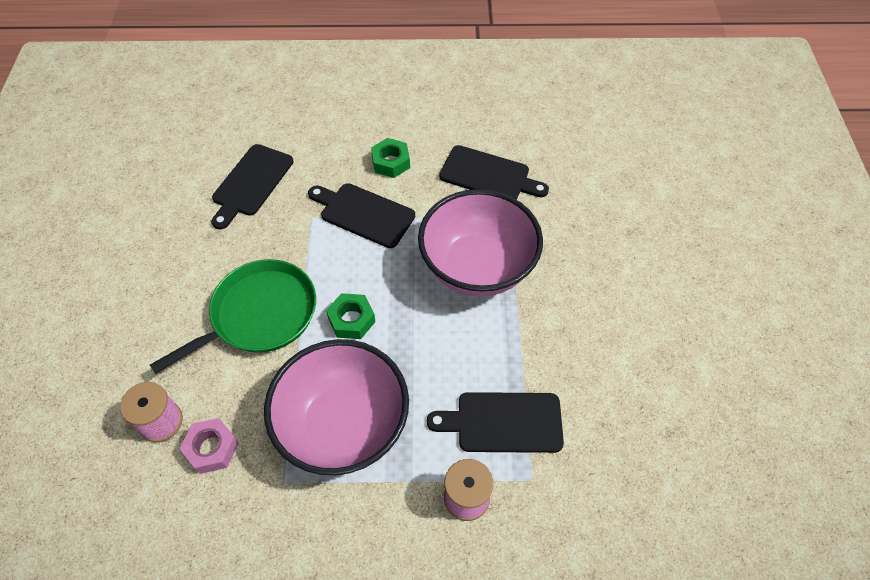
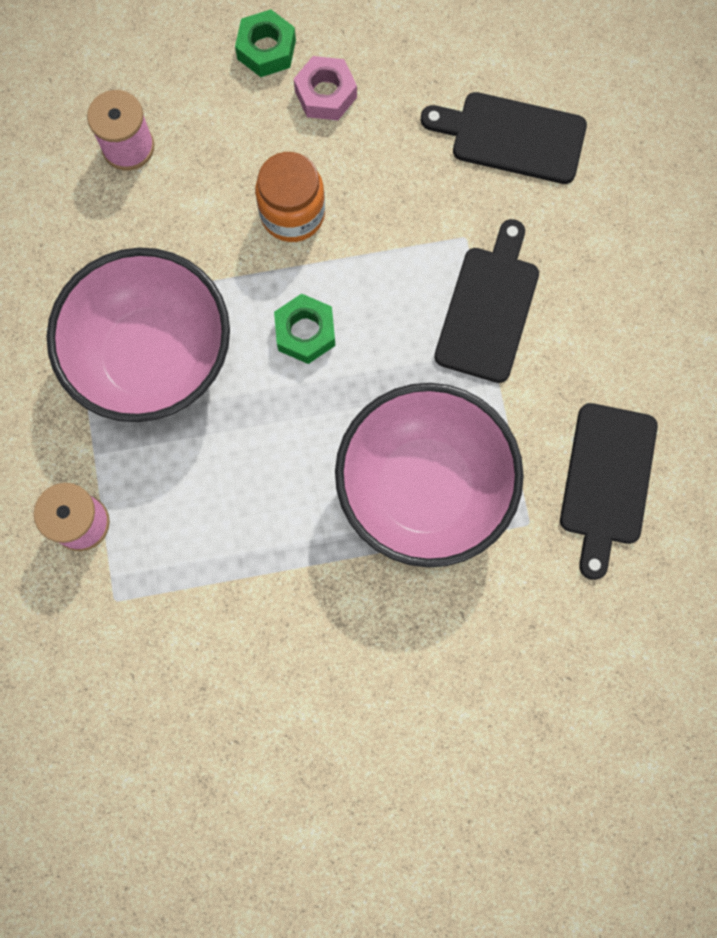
camera: 80 degrees right, 20 degrees up
(212, 448) = (103, 214): pink nut -> pink nut (325, 94)
(259, 315) = (292, 214): green pan -> orange jar
(391, 162) = (598, 326): green nut -> green nut (266, 49)
(503, 422) = (186, 556): black cutting board -> none

